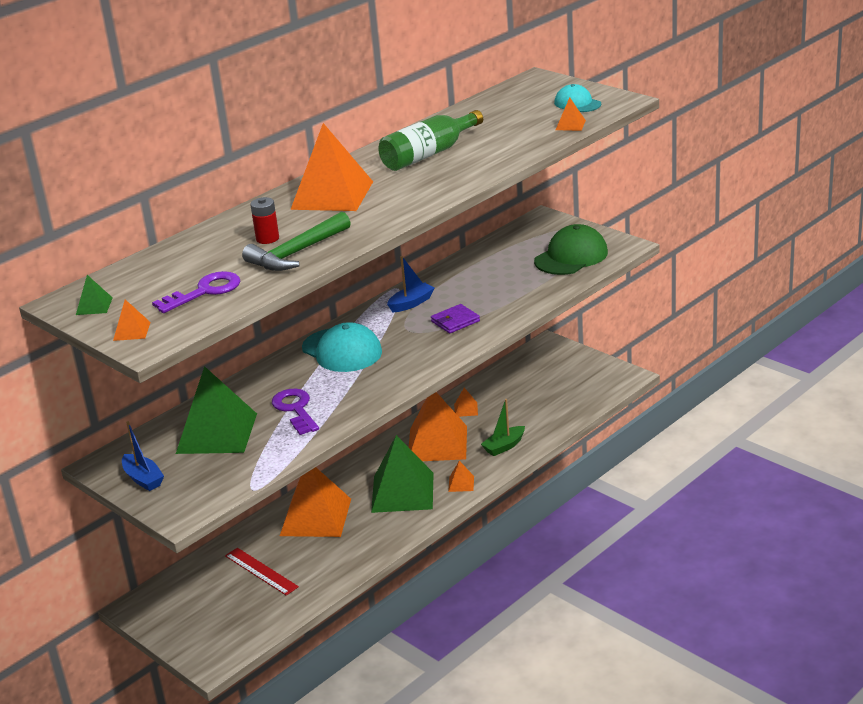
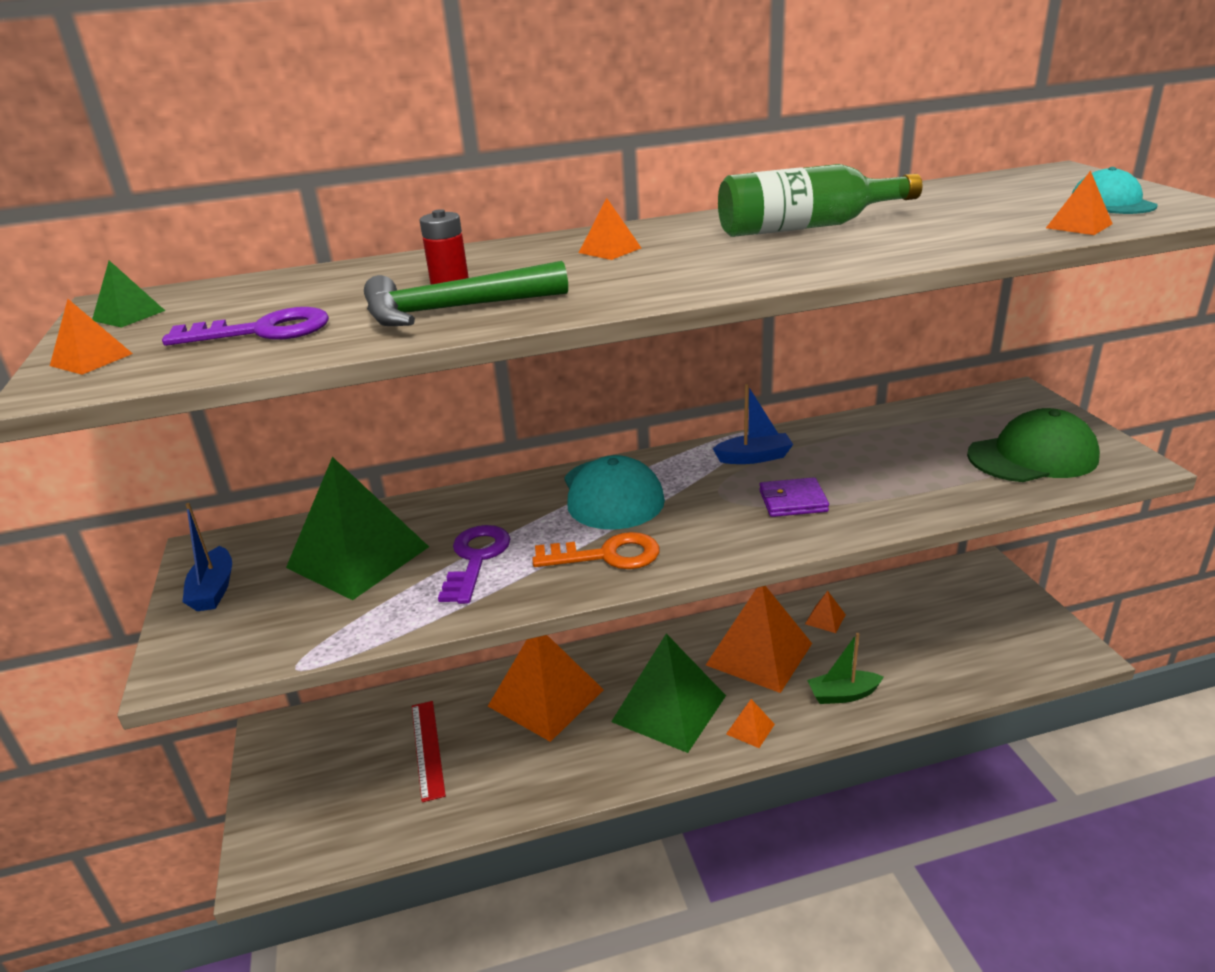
camera: 30 degrees right, 0 degrees up
(332, 195) = (610, 250): orange pyramid -> orange pyramid, size x0.41
(373, 382) = (606, 555): none -> orange key

